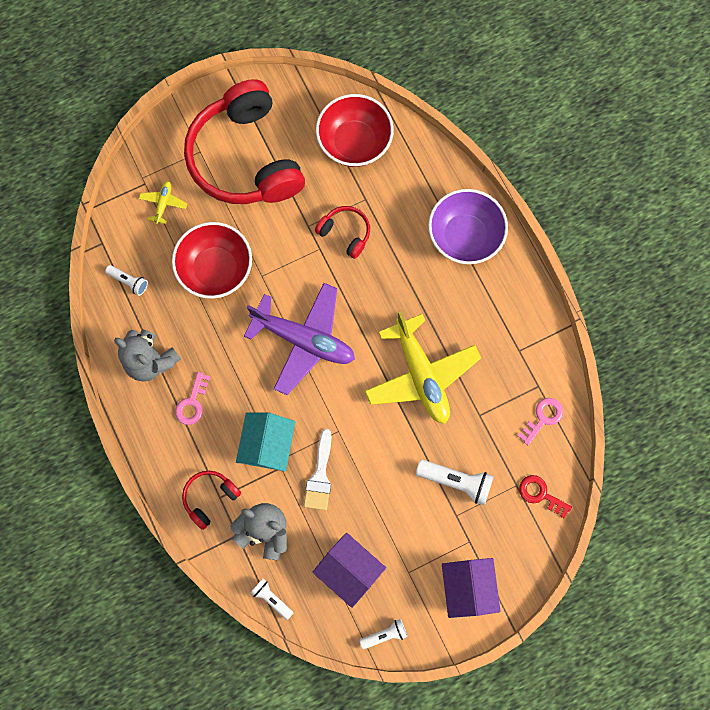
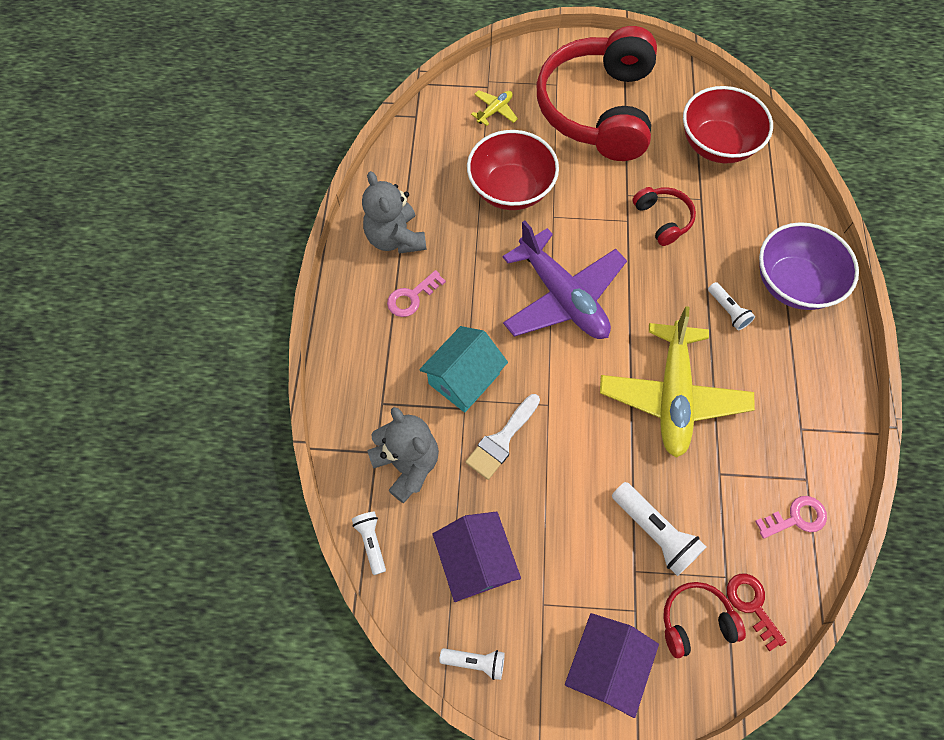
camera: 30 degrees right, 10 degrees down
(129, 281) = (420, 159): white flashlight -> white flashlight (728, 311)
(210, 498) = (371, 398): red headphones -> red headphones (695, 621)

